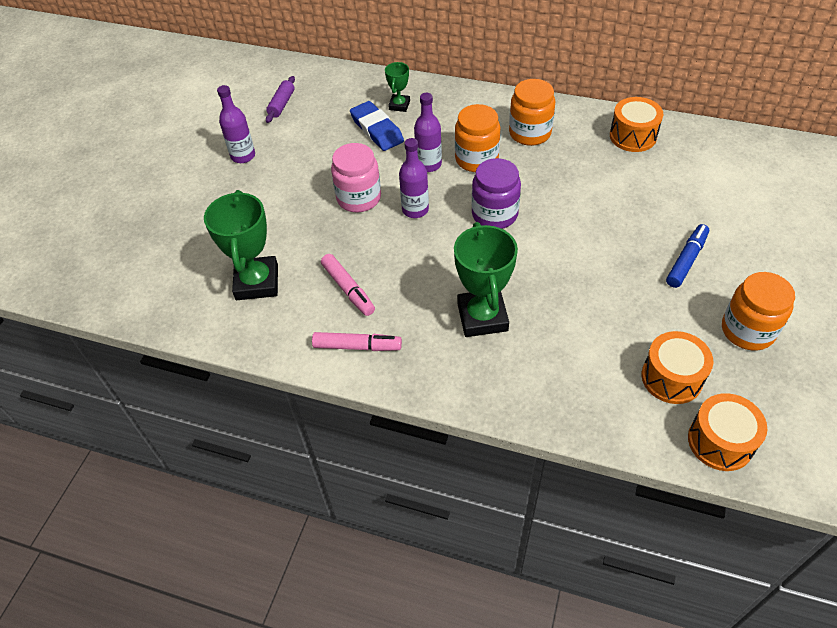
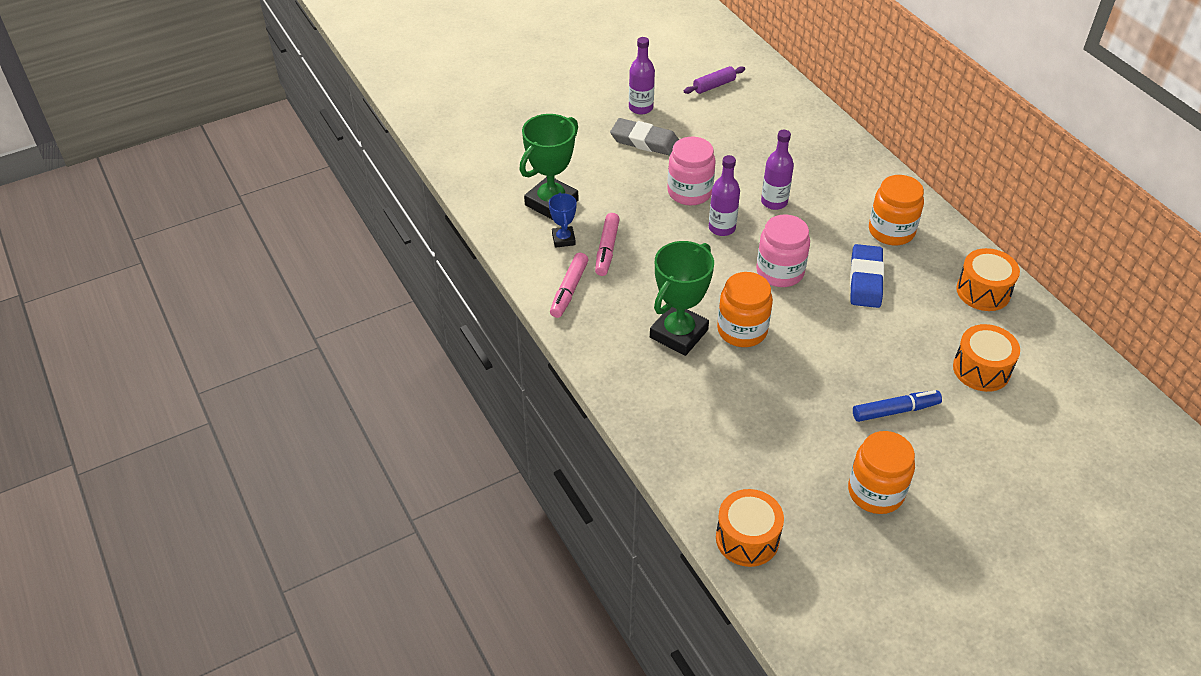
camera: 40 degrees right, 5 degrees down
(277, 180) = (644, 141): none -> grey eraser
(303, 306) = (563, 239): none -> blue trophy
(357, 346) = (569, 290): pink marker -> pink marker turned 60 degrees clockwise
(376, 130) = (765, 150): blue eraser -> blue eraser (865, 280)
(399, 105) = (807, 142): green trophy -> none
(476, 159) = (818, 222): orange jar -> orange jar (742, 330)
(494, 214) = (780, 272): purple jar -> pink jar
(671, 378) = (767, 474): orange drum -> orange drum (981, 369)

